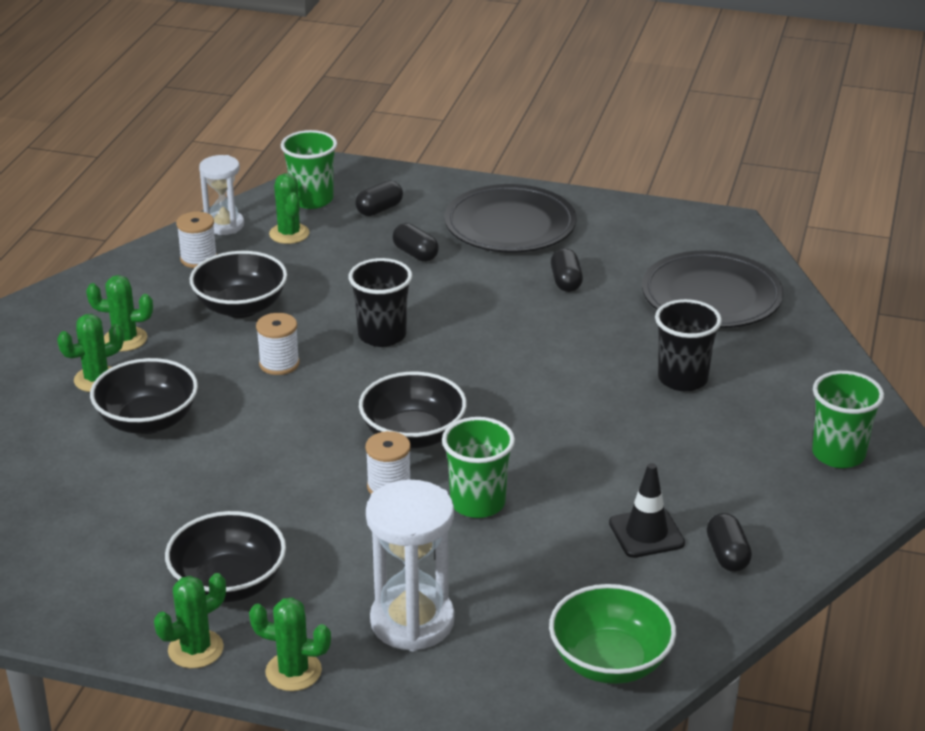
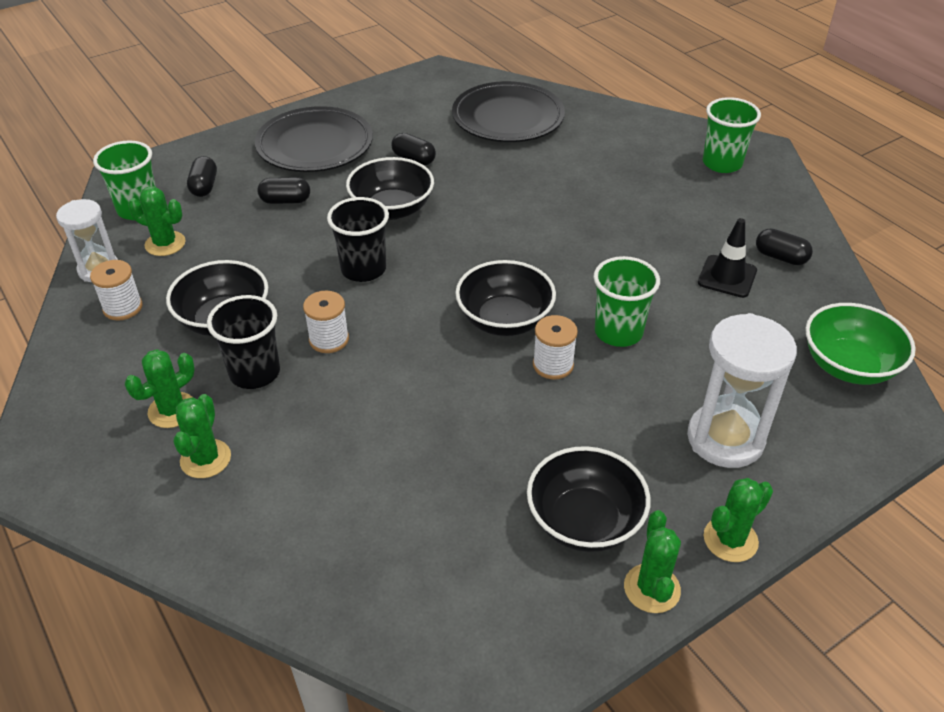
camera: 50 degrees left, 10 degrees up
(148, 421) = (308, 457): black bowl -> black bowl (392, 209)
(682, 379) = (580, 174): black cup -> black cup (254, 373)

